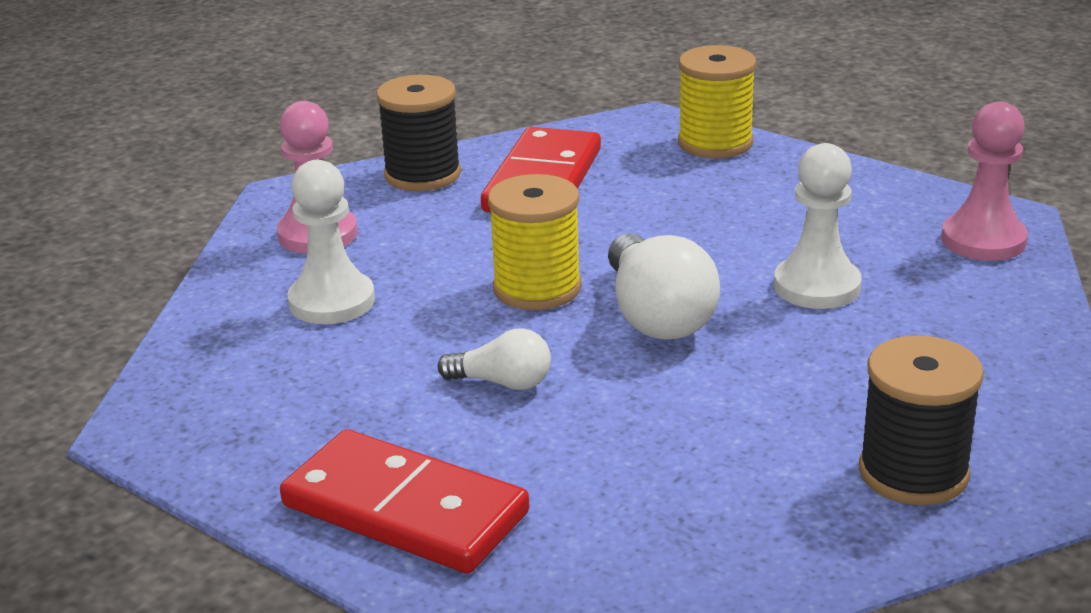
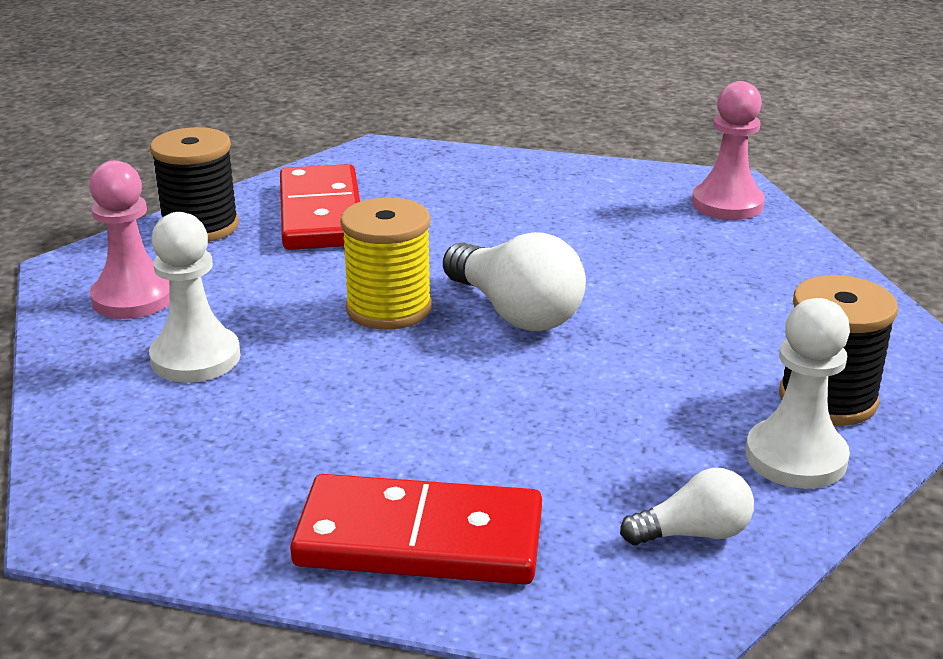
camera: 25 degrees left, 0 degrees up
(502, 382) = (422, 399): white light bulb -> white light bulb (693, 533)
(715, 143) = (450, 160): yellow spool -> none
(817, 286) = (629, 263): white pawn -> white pawn (795, 457)

